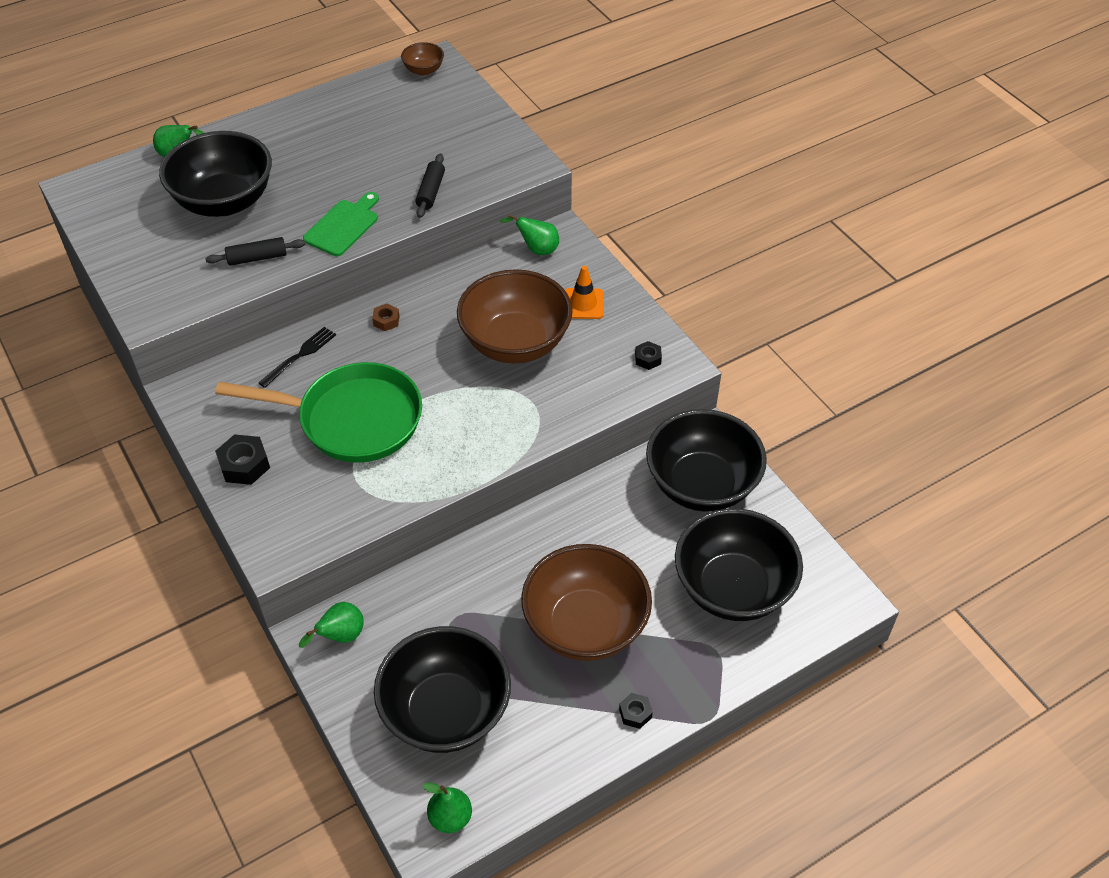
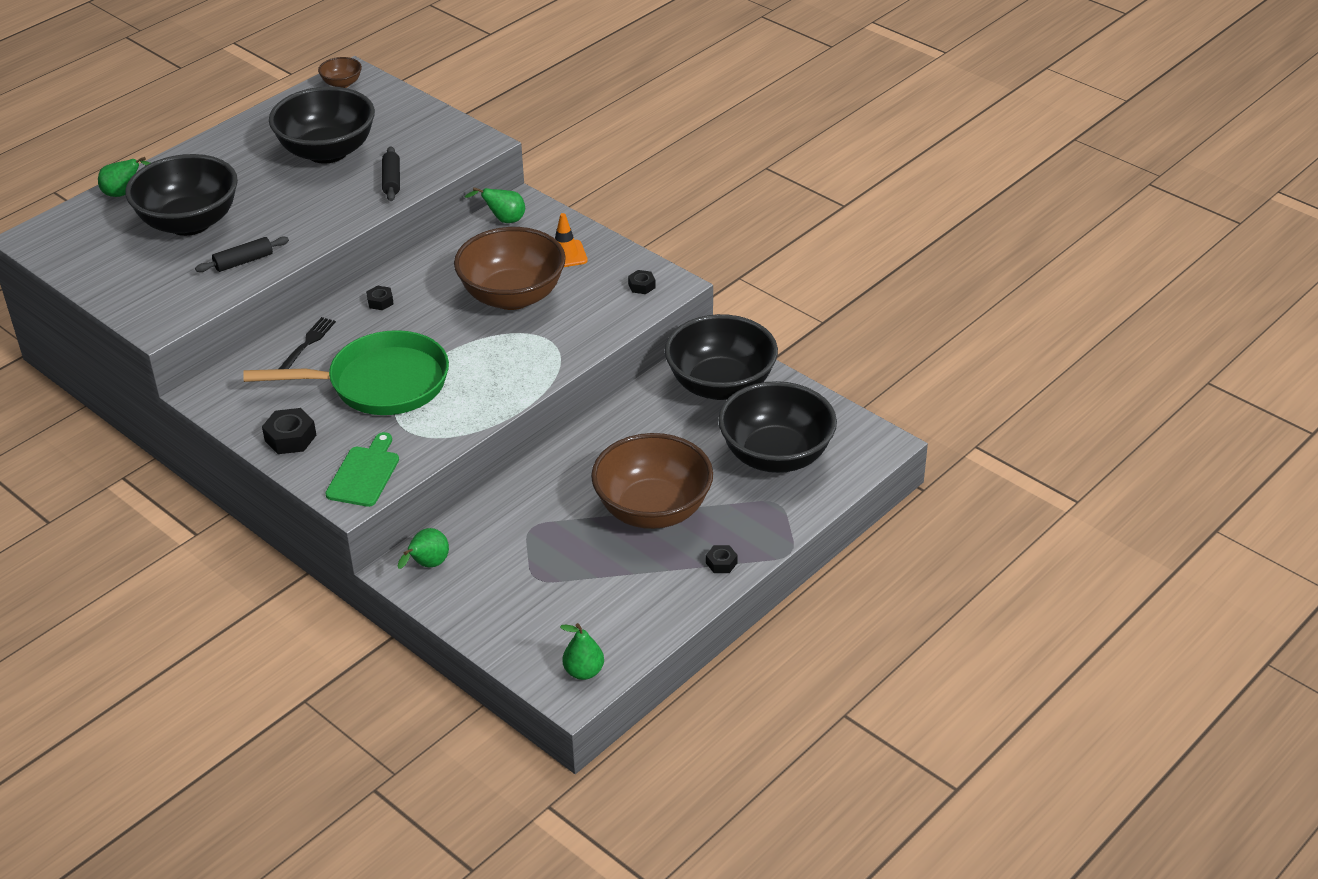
camera: 15 degrees left, 10 degrees down
(343, 226) = (317, 222): green cutting board -> green cutting board (364, 474)
(386, 320) = (380, 302): brown nut -> black nut
(446, 711) = (549, 598): black bowl -> black bowl (327, 152)

